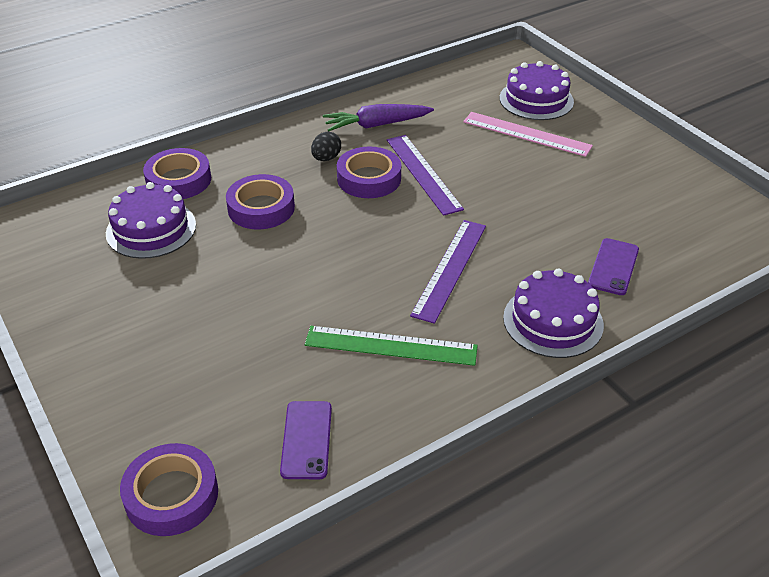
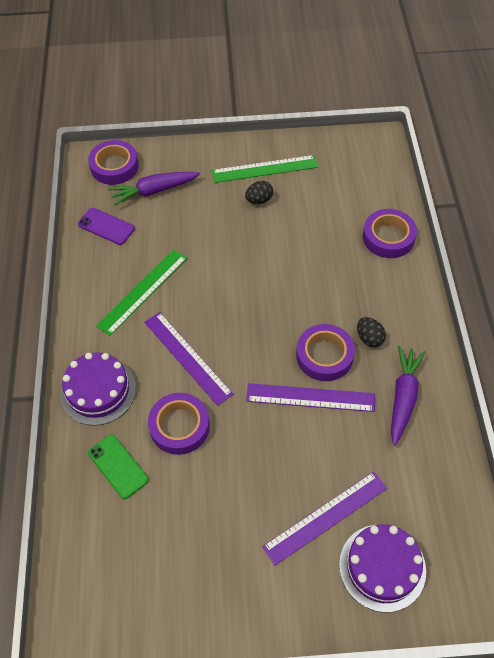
camera: 120 degrees right, 15 degrees up
(104, 313) = (264, 169): none -> green ruler
(151, 229) = (336, 208): purple cake -> none
(169, 298) = (259, 200): none -> black egg
(204, 416) = (154, 191): none -> purple carrot
(261, 208) = (325, 274): purple tape -> purple tape (179, 426)
(526, 134) = (325, 517): pink ruler -> purple ruler
(613, 267) = (118, 466): purple phone -> green phone

